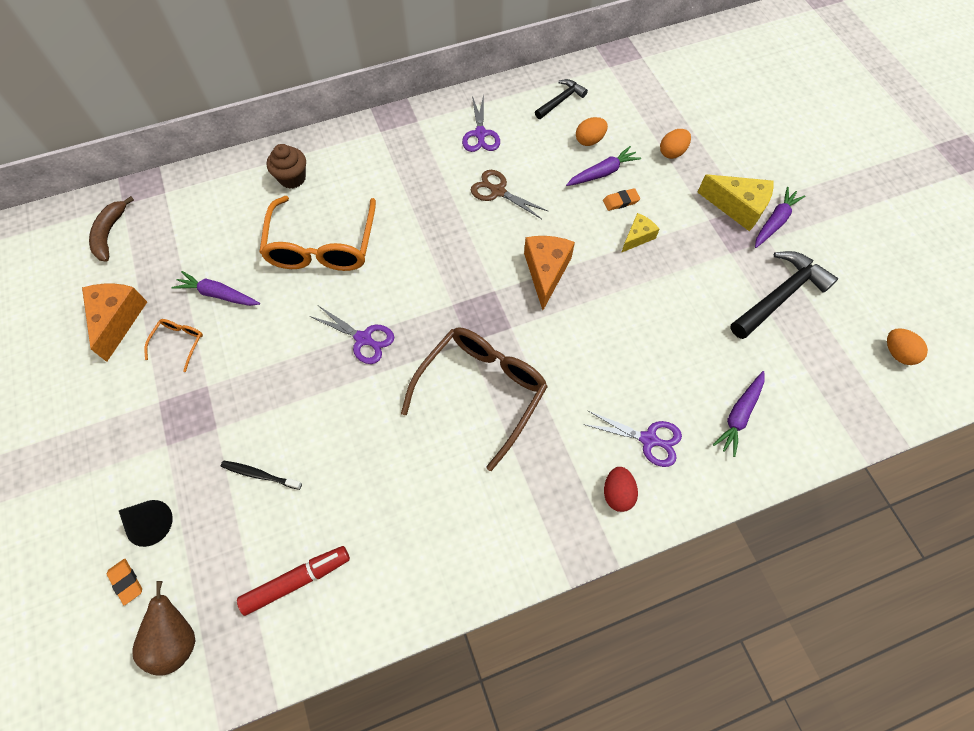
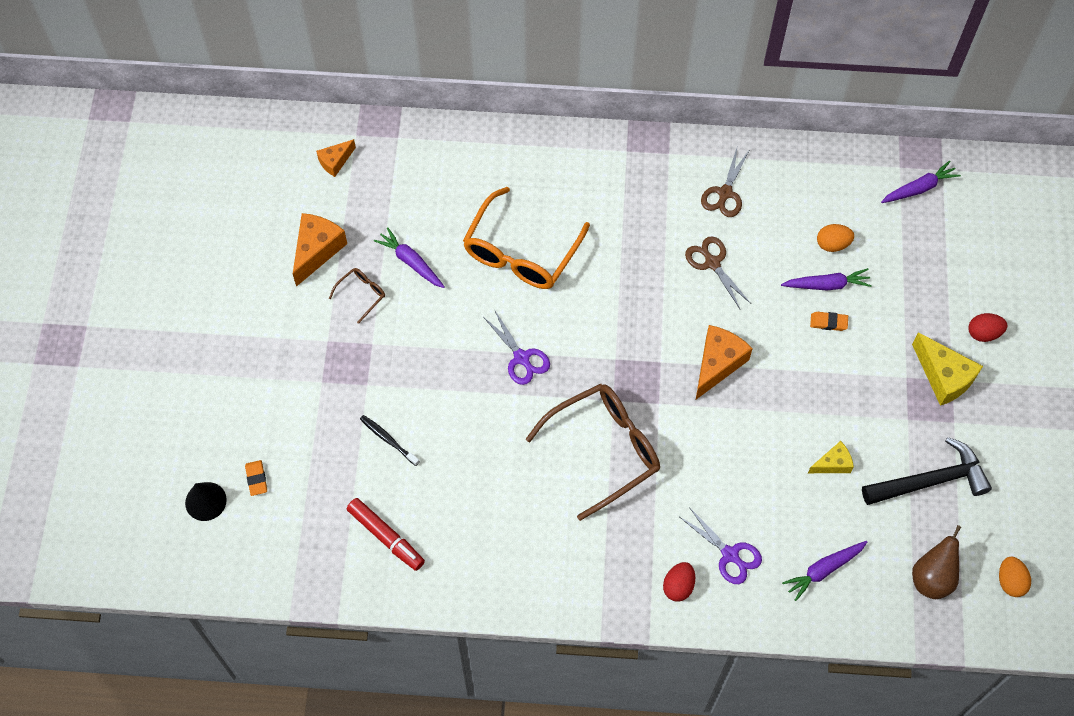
camera: 25 degrees right, 0 degrees up
(109, 234) = (335, 161): brown banana -> orange cheese
(149, 523) = (287, 440): black cone -> black cone (205, 501)
(177, 639) = (281, 539): brown pear -> brown pear (932, 578)
(179, 343) = (361, 294): orange glasses -> brown glasses
(292, 178) = (521, 169): brown cupcake -> none
(296, 580) = (386, 536): red marker -> red marker turned 45 degrees clockwise
(480, 134) = (725, 193): purple scissors -> brown scissors
(561, 100) = (827, 187): black hammer -> none
(637, 237) = (824, 366): yellow cheese -> yellow cheese (832, 464)
(672, 152) = (911, 291): orange egg -> none
(747, 162) = (983, 333): none -> red egg
(774, 222) = (972, 407): purple carrot -> purple carrot (919, 188)

